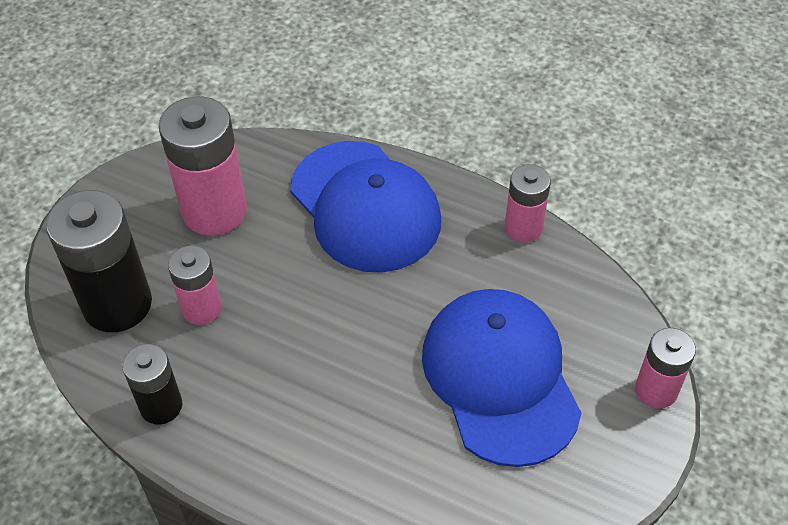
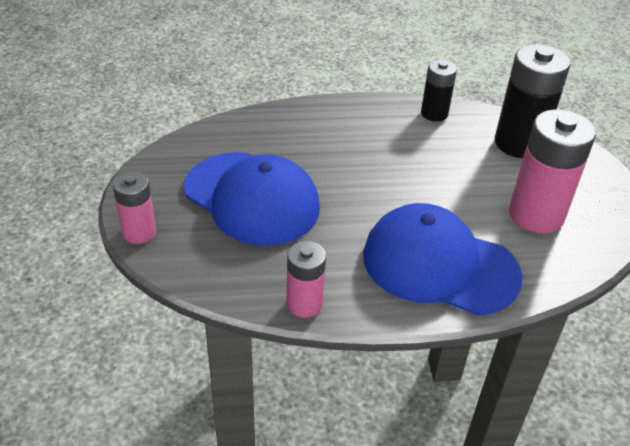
camera: 145 degrees right, 10 degrees down
(201, 309) = (470, 160): pink battery -> none

